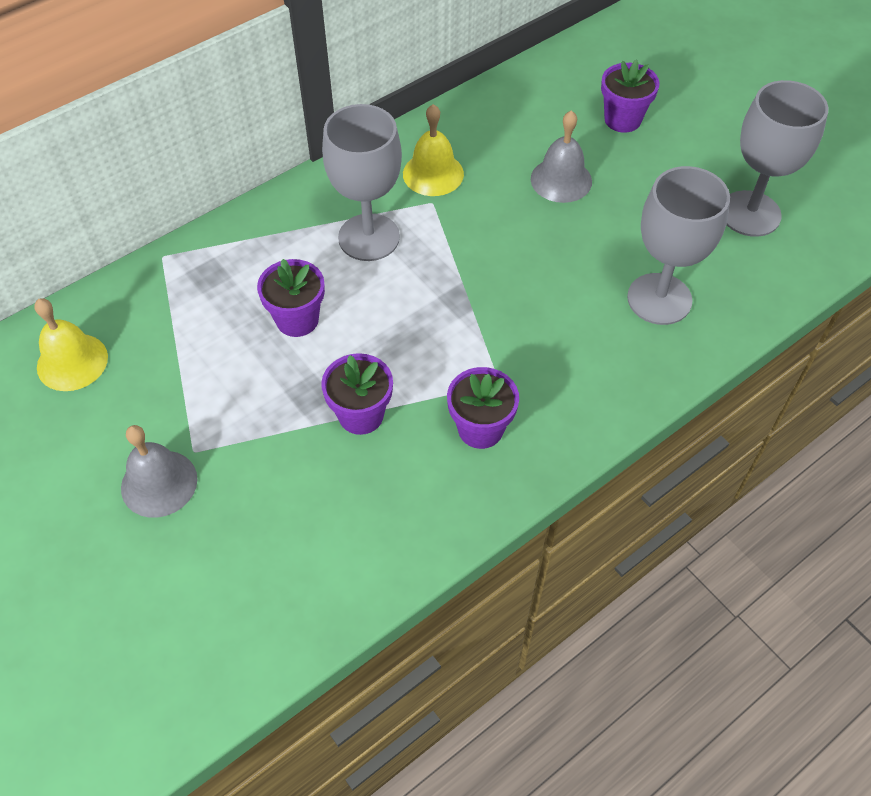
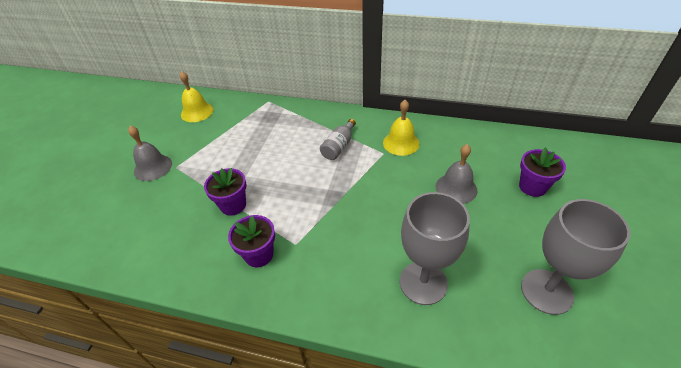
camera: 55 degrees right, 10 degrees down
(297, 319) = (270, 154): purple flower pot -> none
(369, 237) = (339, 146): grey goblet -> grey bottle

